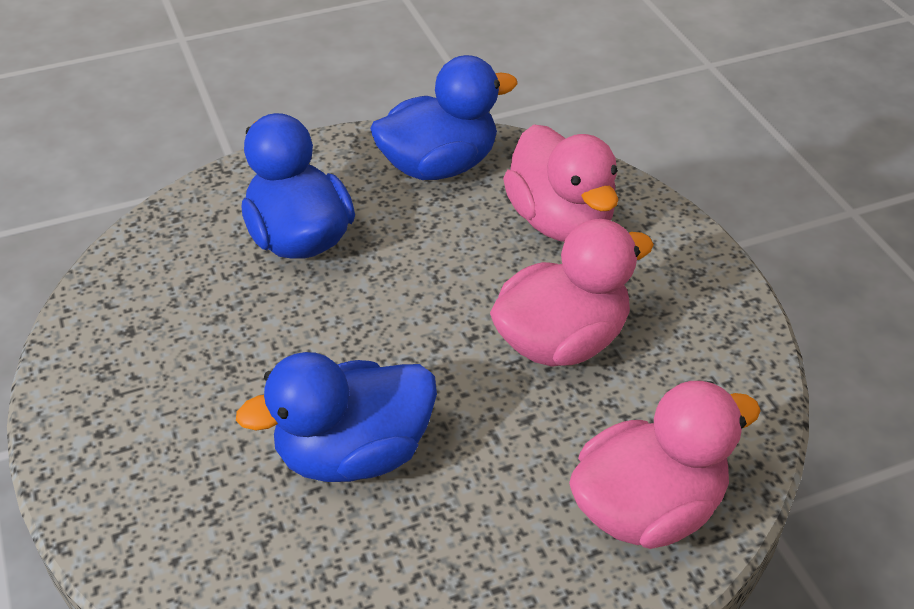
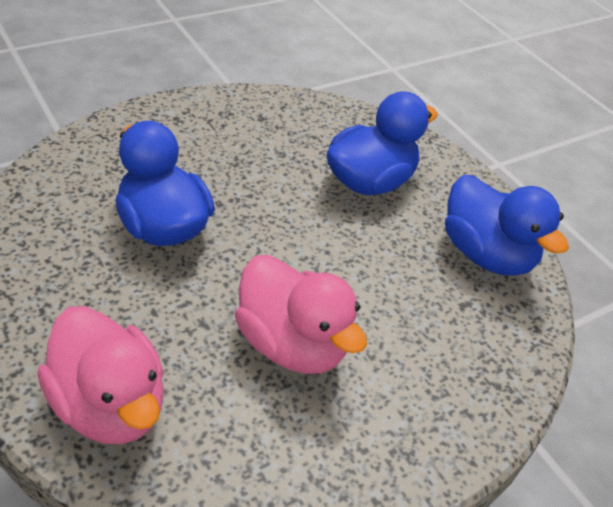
camera: 75 degrees right, 0 degrees up
(560, 221) = (445, 341): pink duck -> none

